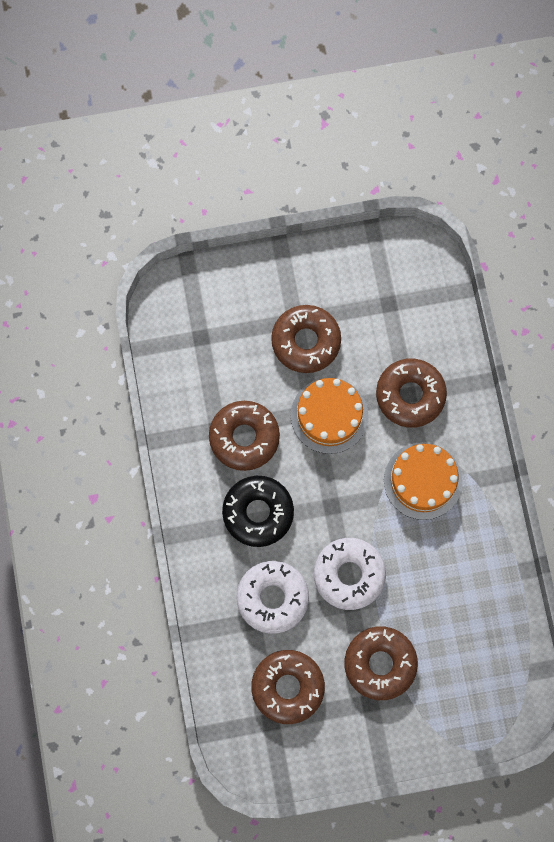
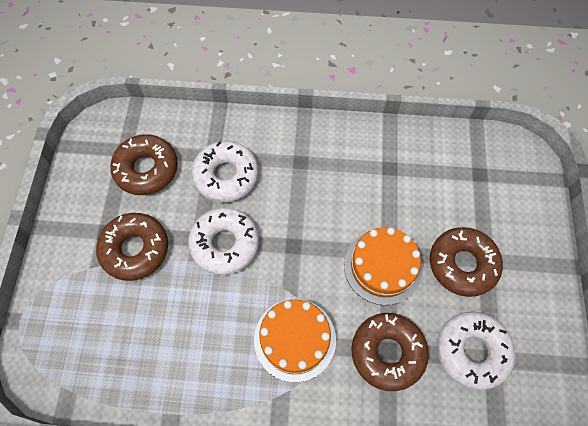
camera: 105 degrees right, 10 degrees down
(244, 437) = (377, 187): brown donut -> none
(258, 513) = (305, 182): black donut -> none
(387, 322) = (472, 351): none -> white donut

